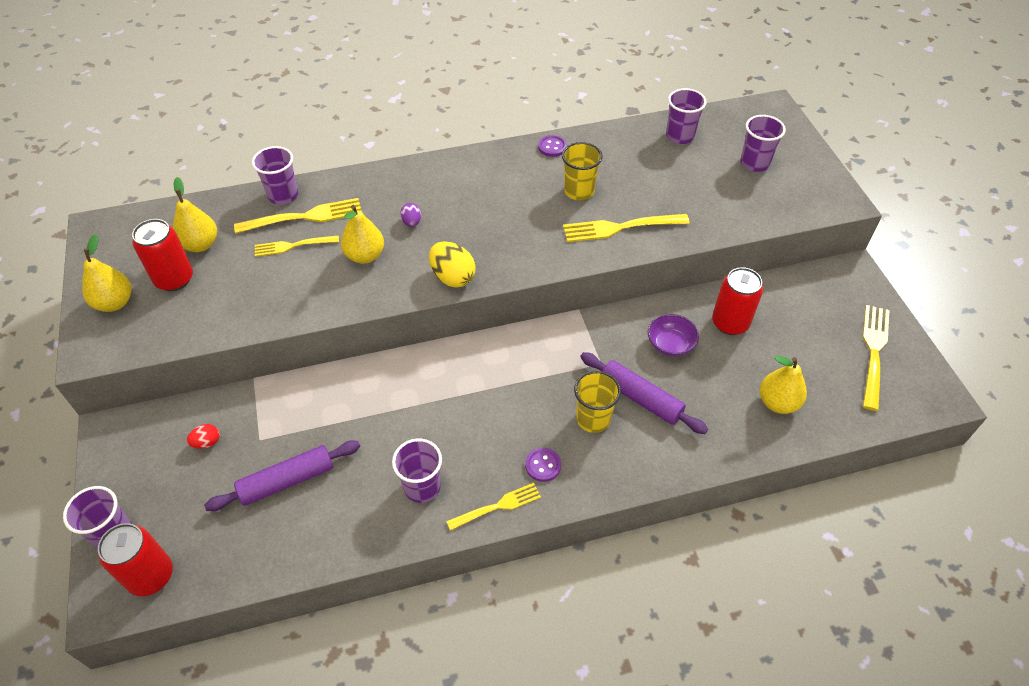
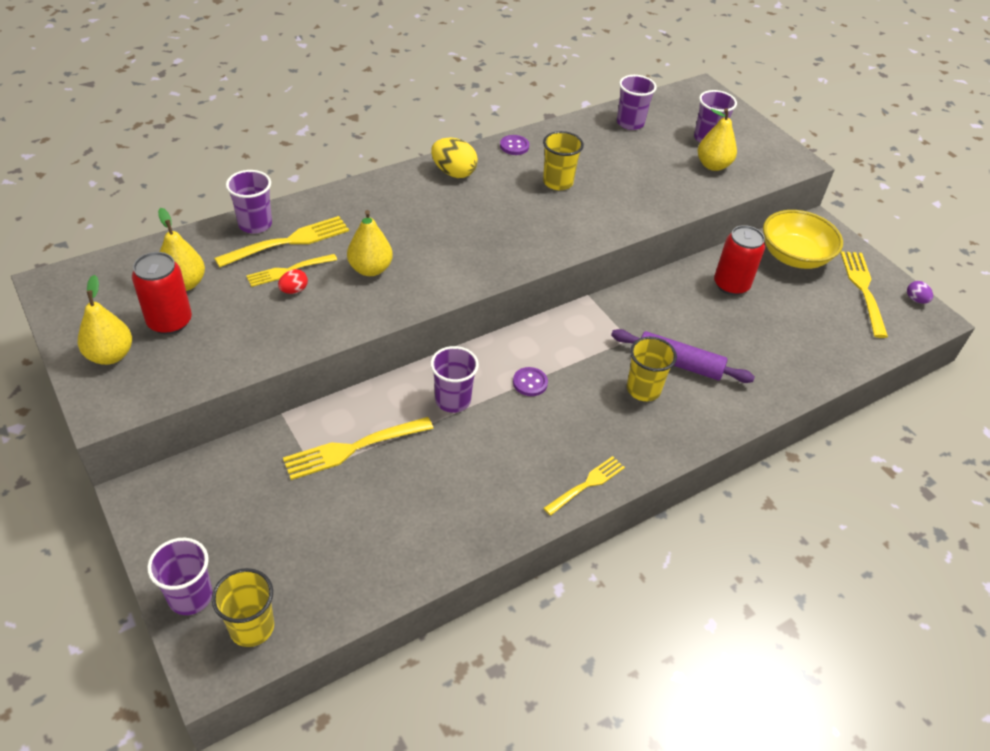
camera: 20 degrees left, 5 degrees down
(151, 576) = (252, 627): red can -> yellow cup
(207, 442) = (257, 485): red egg -> red egg (294, 290)
(287, 481) = (362, 504): purple rolling pin -> none
(412, 222) = (405, 232): purple egg -> purple egg (916, 300)
(422, 487) = (505, 482): purple cup -> purple cup (453, 400)
(452, 277) = (469, 276): yellow egg -> yellow egg (453, 173)
(543, 465) = (614, 439): purple button -> purple button (530, 383)
(621, 227) = (612, 209): yellow fork -> yellow fork (354, 448)
(670, 345) = (686, 312): purple bowl -> none
(777, 403) = (801, 346): yellow pear -> yellow pear (713, 165)
(811, 302) = (794, 257): none -> yellow bowl

